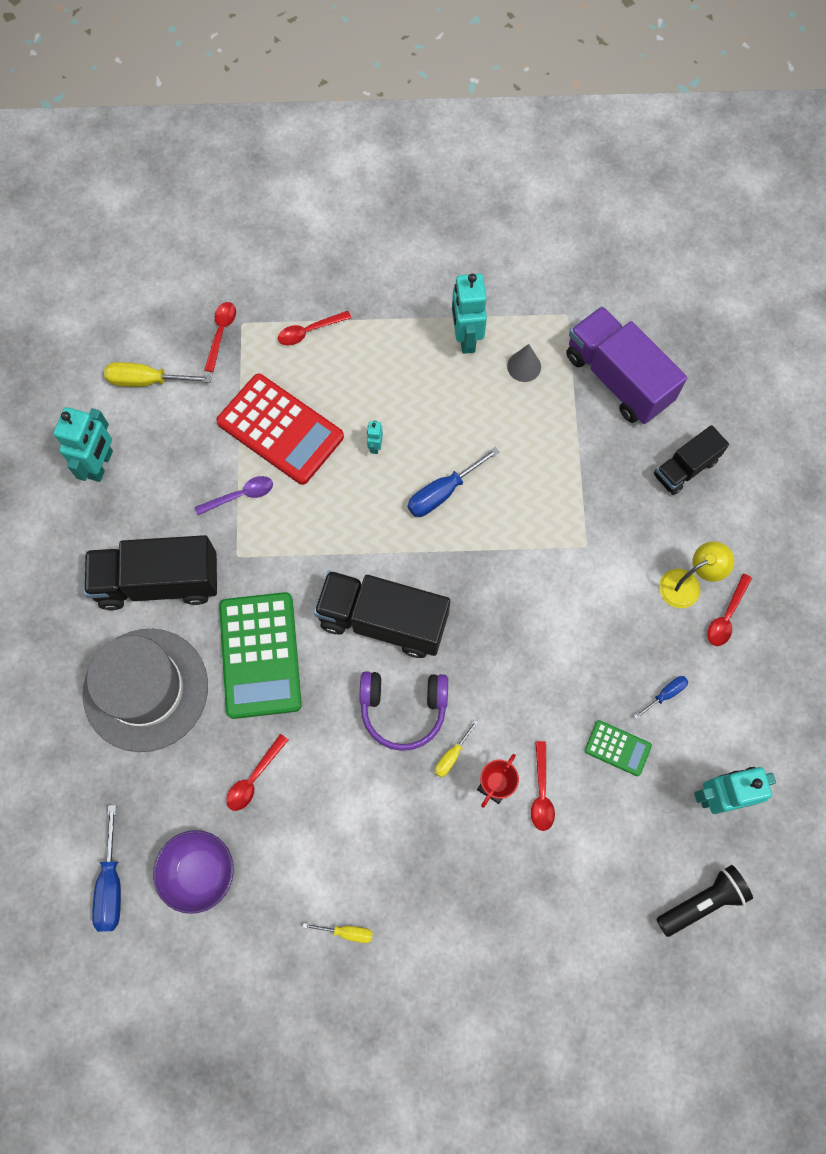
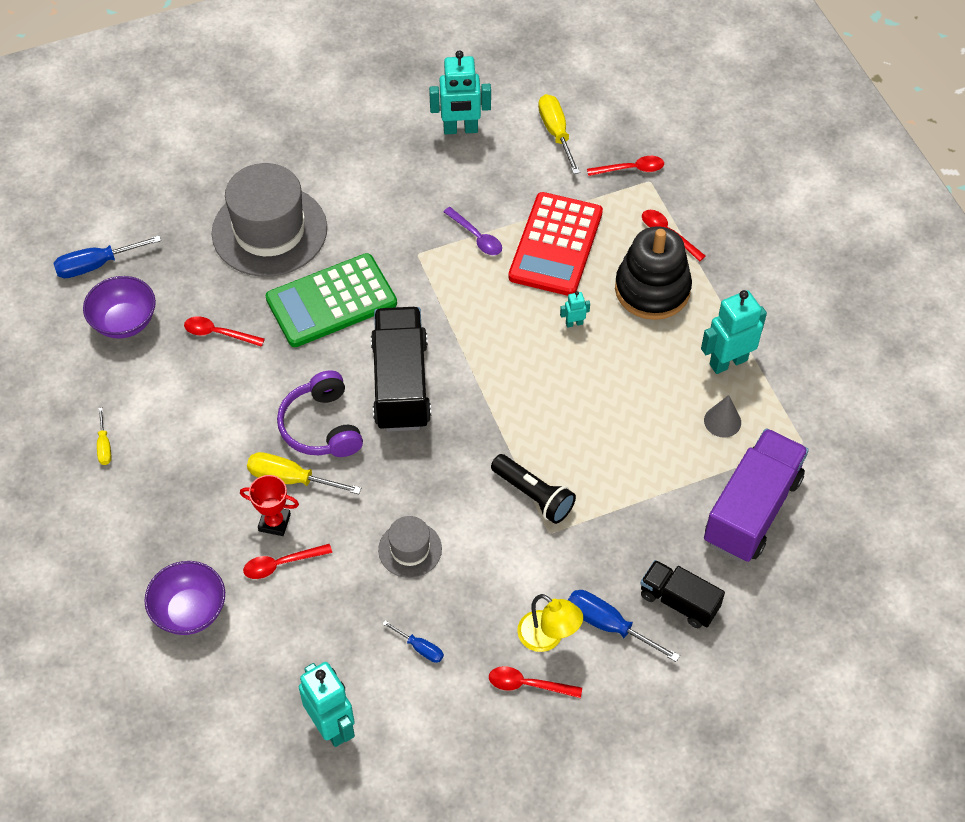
camera: 70 degrees right, 15 degrees down
(159, 582) = (370, 206): black truck -> none
(365, 368) = (652, 289): none -> black stacking toy
(443, 492) = (552, 393): blue screwdriver -> blue screwdriver (609, 625)
(452, 755) = (291, 479): yellow screwdriver -> yellow screwdriver, size x1.76
(563, 894) = (189, 611): none -> purple bowl
(564, 671) = (410, 549): none -> grey hat
(617, 748) = (348, 619): green calculator -> none
(702, 901) = (219, 737): black flashlight -> black flashlight (534, 495)

